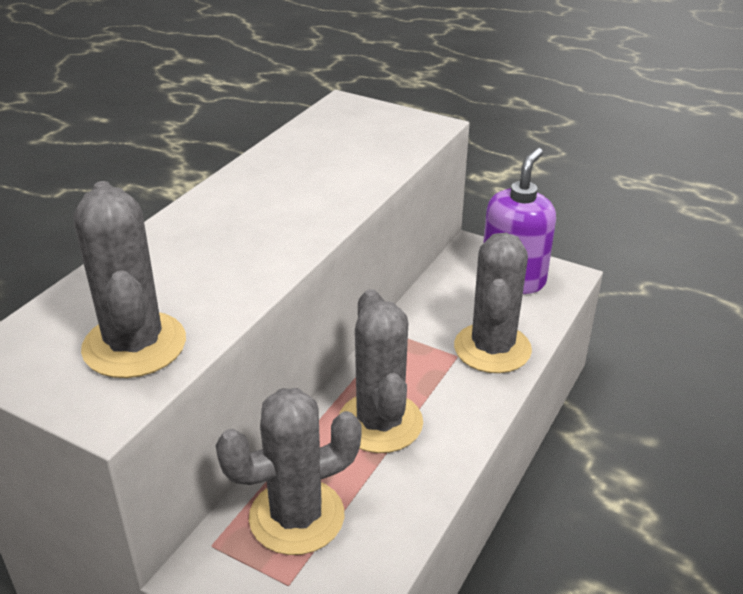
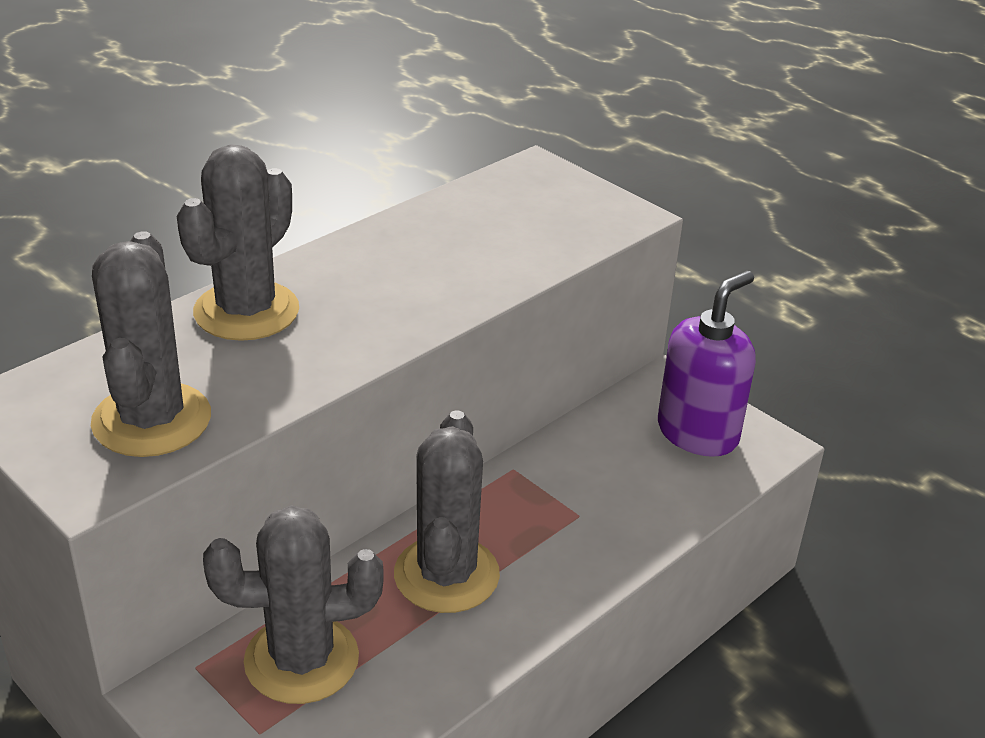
camera: 15 degrees right, 0 degrees up
(492, 348) = (627, 516): grey cactus -> grey cactus (246, 311)

